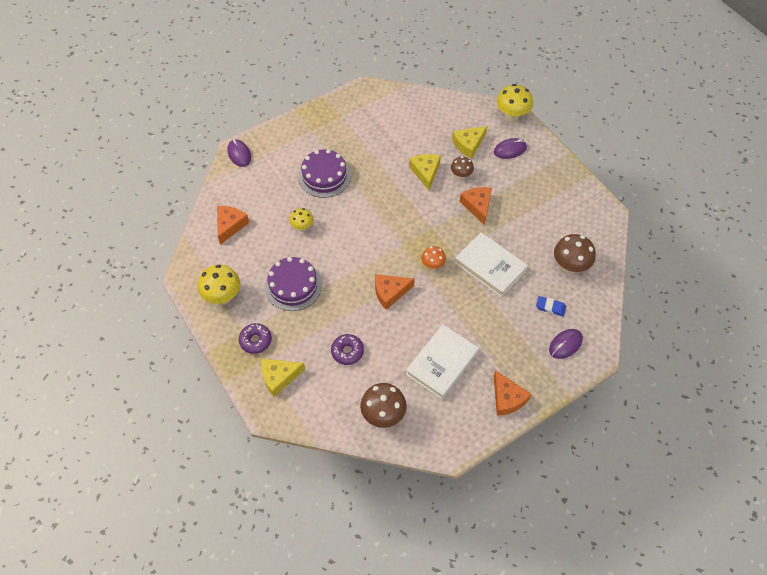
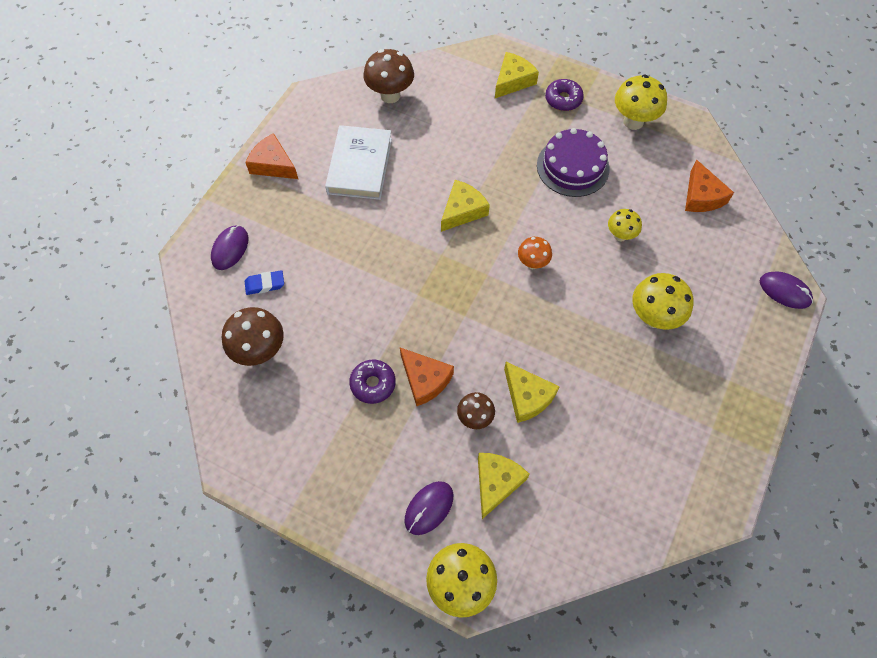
camera: 150 degrees right, 5 degrees up
(324, 176) = (653, 317): purple cake -> yellow mushroom
(347, 351) = (465, 132): purple donut -> purple donut (373, 384)
(390, 292) = (462, 210): orange cheese -> yellow cheese
(432, 265) = (434, 266): orange mushroom -> orange mushroom (532, 263)
(490, 266) = (363, 300): white book -> none

